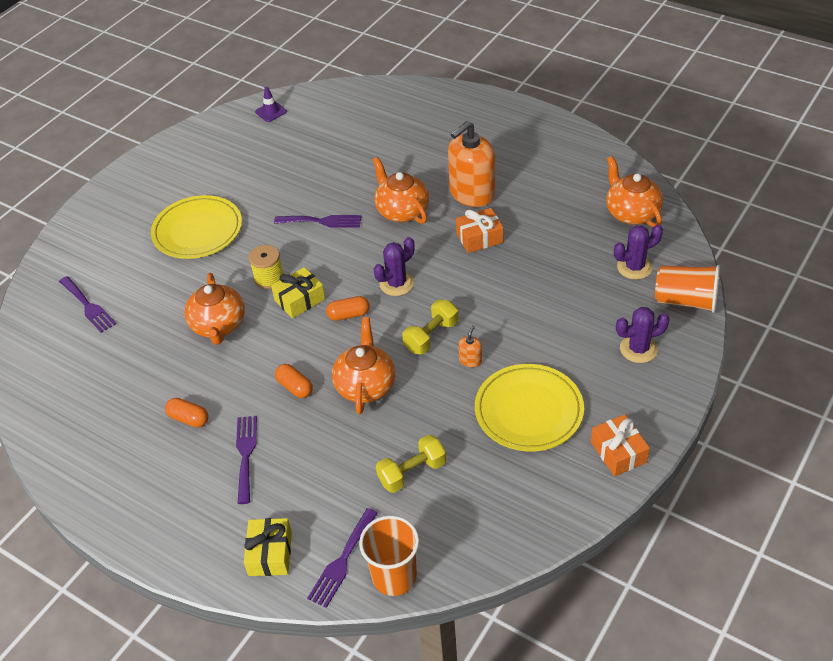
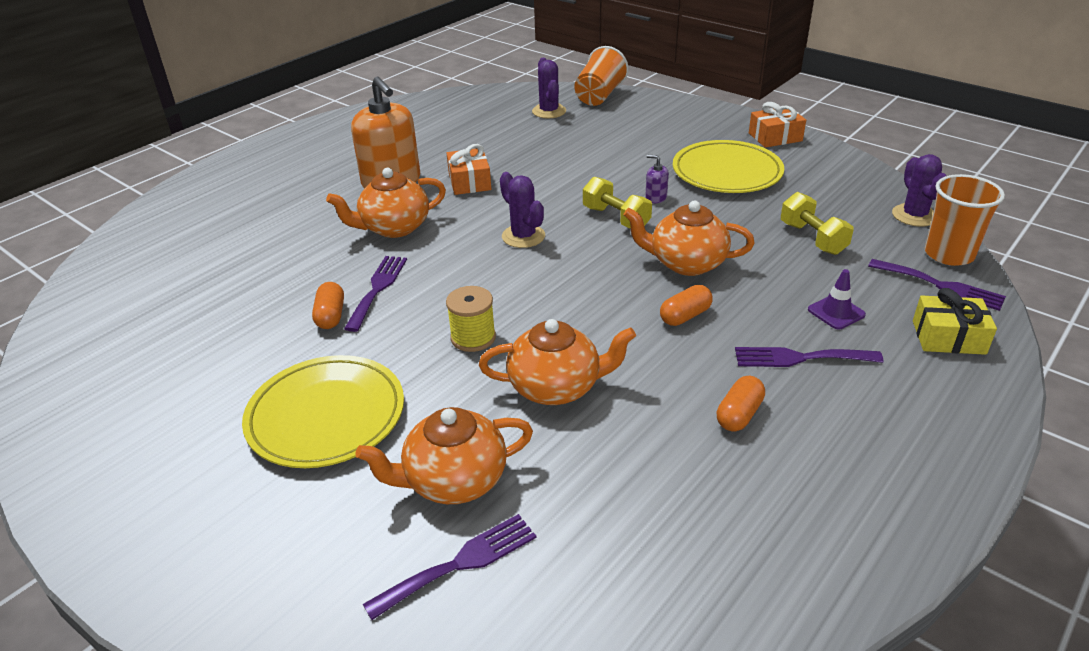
camera: 85 degrees left, 10 degrees down
(271, 112) = (76, 335): purple traffic cone -> purple traffic cone (836, 312)
(300, 300) = (527, 310): yellow gift -> none
(348, 315) = (566, 272): orange capsule -> orange capsule (330, 316)
(470, 360) = (656, 197): orange soap dispenser -> purple soap dispenser
(631, 213) = (474, 106): orange teapot -> orange teapot (454, 480)
(638, 349) = (654, 119): purple cactus -> purple cactus (914, 215)

